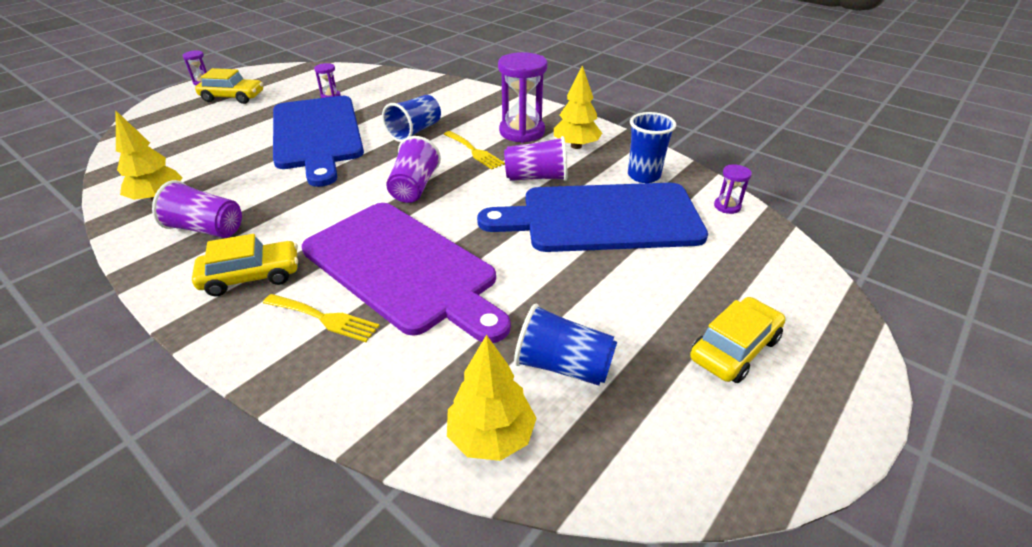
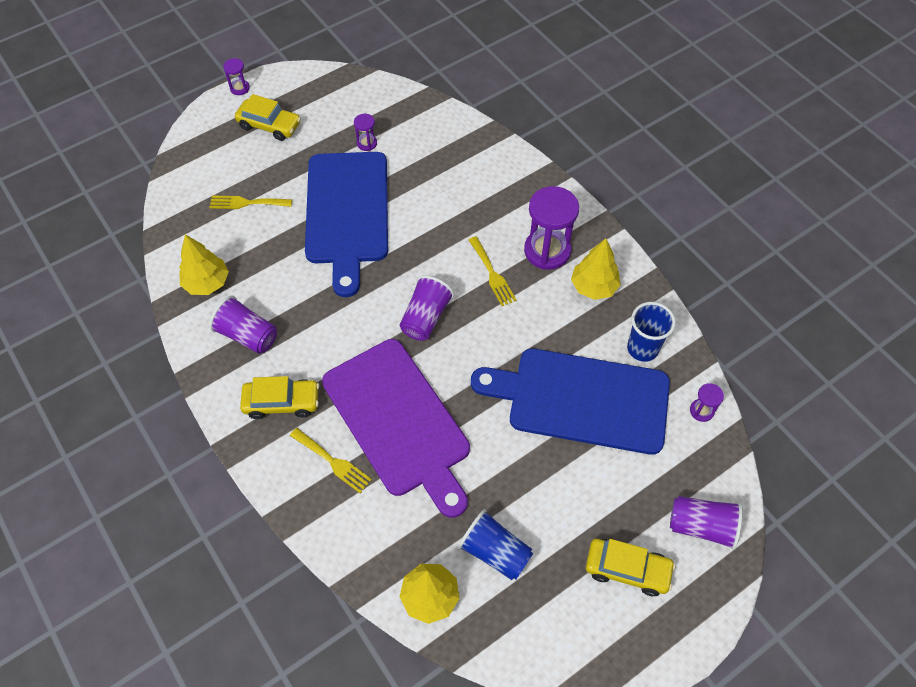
camera: 15 degrees right, 20 degrees up
(208, 142) = (246, 203): none -> yellow fork
(415, 131) = (441, 227): blue cup -> none
(536, 177) = (540, 328): purple cup -> purple cup (701, 526)
(734, 348) = (627, 569): yellow car -> yellow car turned 45 degrees clockwise

